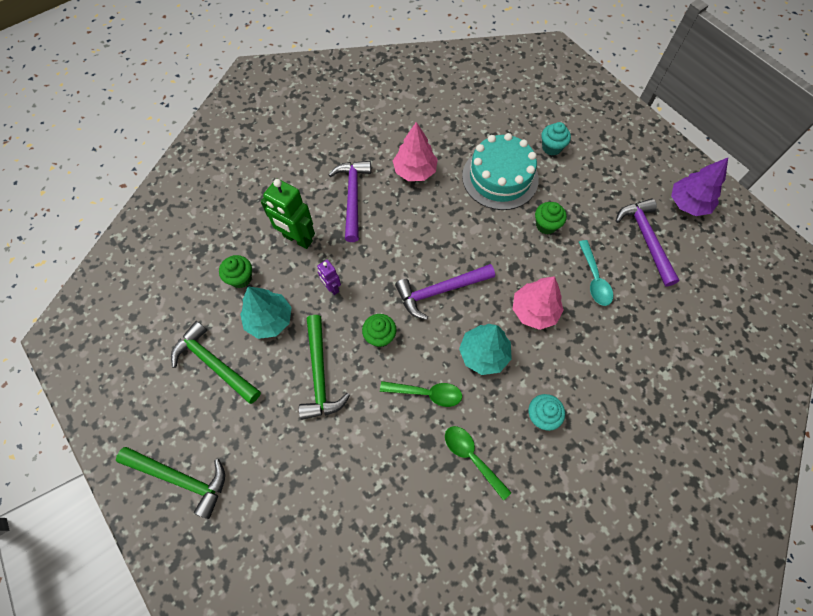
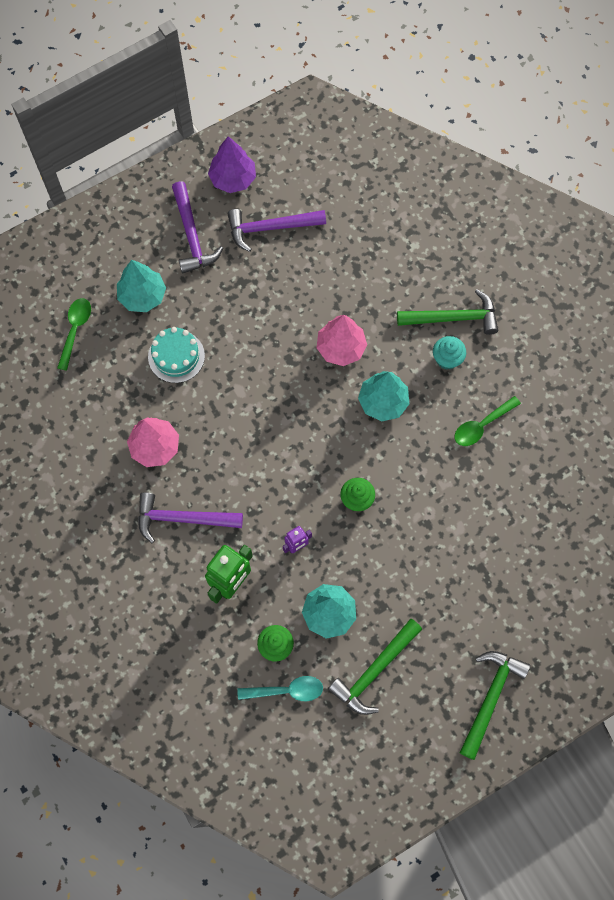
camera: 85 degrees left, 5 degrees up
(320, 374) = (393, 561): green hammer -> green hammer (453, 318)
(427, 393) = (419, 459): green spoon -> green spoon (75, 330)
(440, 291) = (311, 435): purple hammer -> purple hammer (192, 235)
(500, 177) = (176, 356): turquoise cake -> turquoise cake, size x0.66
(546, 225) = (243, 319): green cupcake -> none
(551, 147) = (142, 296): turquoise cupcake -> turquoise tree
(594, 279) = (311, 285): turquoise spoon -> turquoise spoon (287, 690)

